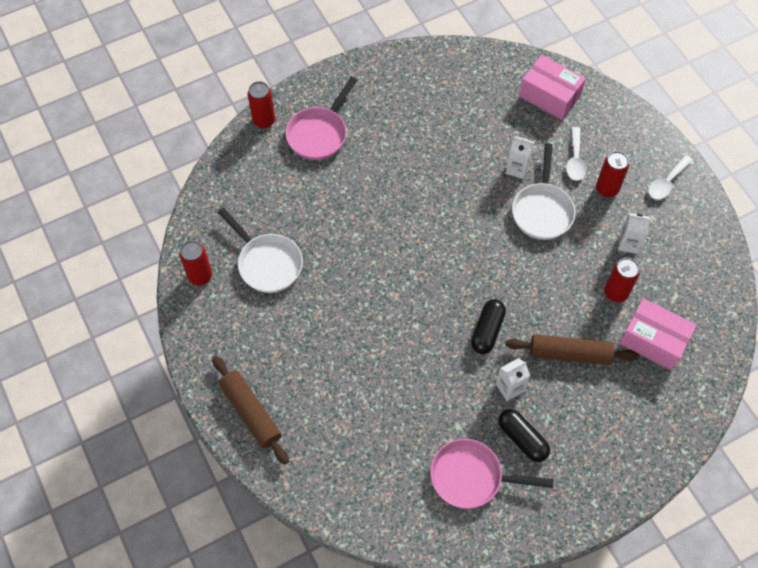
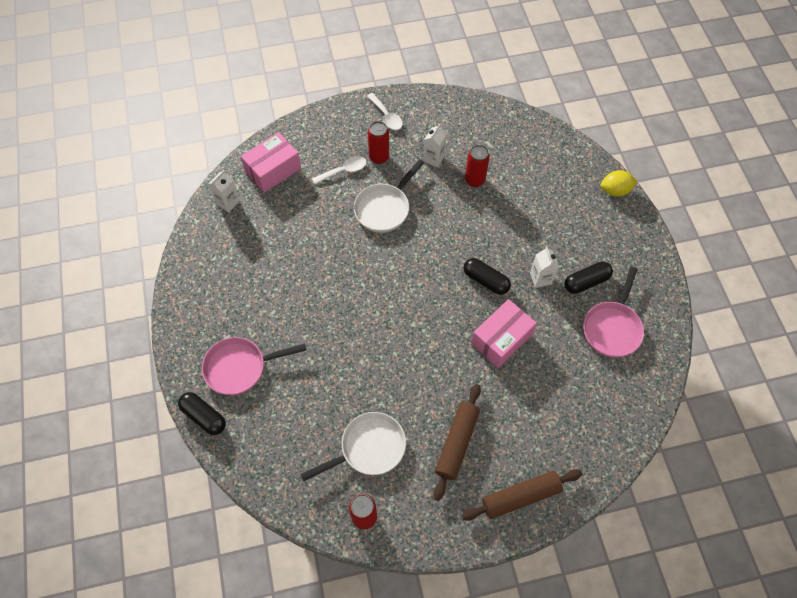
camera: 75 degrees left, 0 degrees up
(264, 120) = (204, 416): red can -> black capsule
(319, 134) = (240, 367): pink pan -> pink pan turned 120 degrees clockwise
(517, 169) = (337, 215): white carton -> white carton (228, 202)
(542, 210) = (384, 208): white pan -> white pan turned 105 degrees clockwise
(569, 354) = (520, 227): brown rolling pin -> brown rolling pin (457, 443)
(575, 160) = (344, 171): white spoon -> white spoon turned 45 degrees counterclockwise
(653, 340) = (522, 169): pink box -> pink box (501, 339)
(665, 453) = (615, 190): none -> yellow lemon

